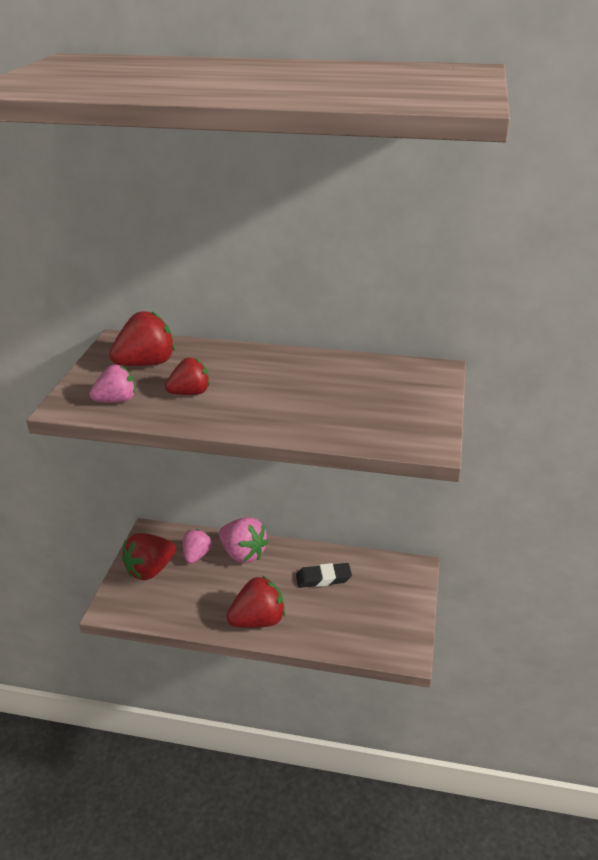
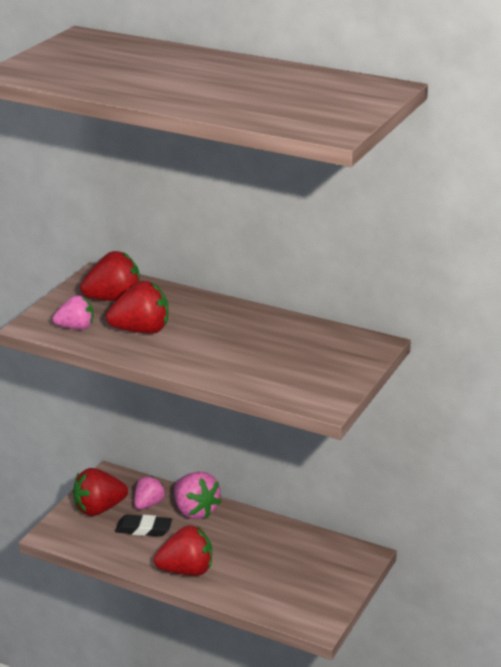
camera: 15 degrees right, 5 degrees down
(190, 393) = (141, 330): red strawberry -> red strawberry, size x1.53
(323, 578) = (266, 547): black eraser -> black eraser (143, 529)

